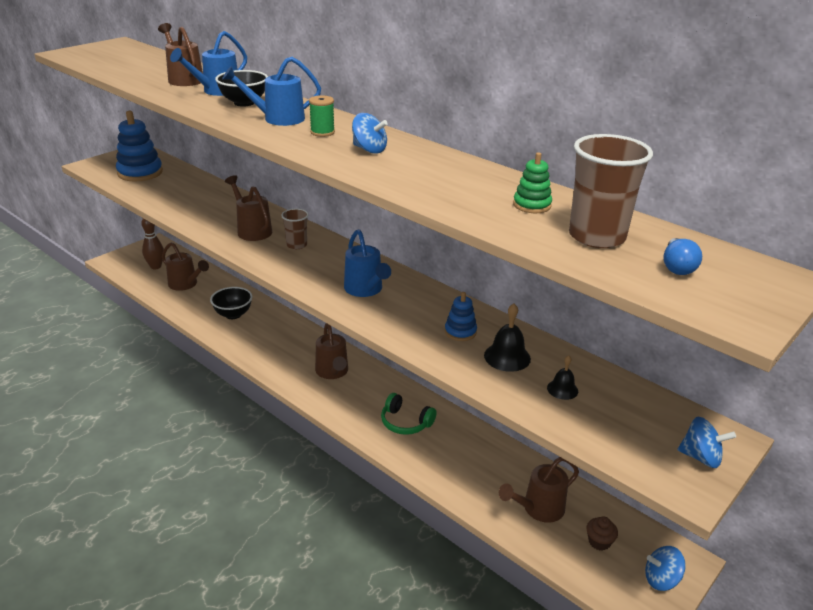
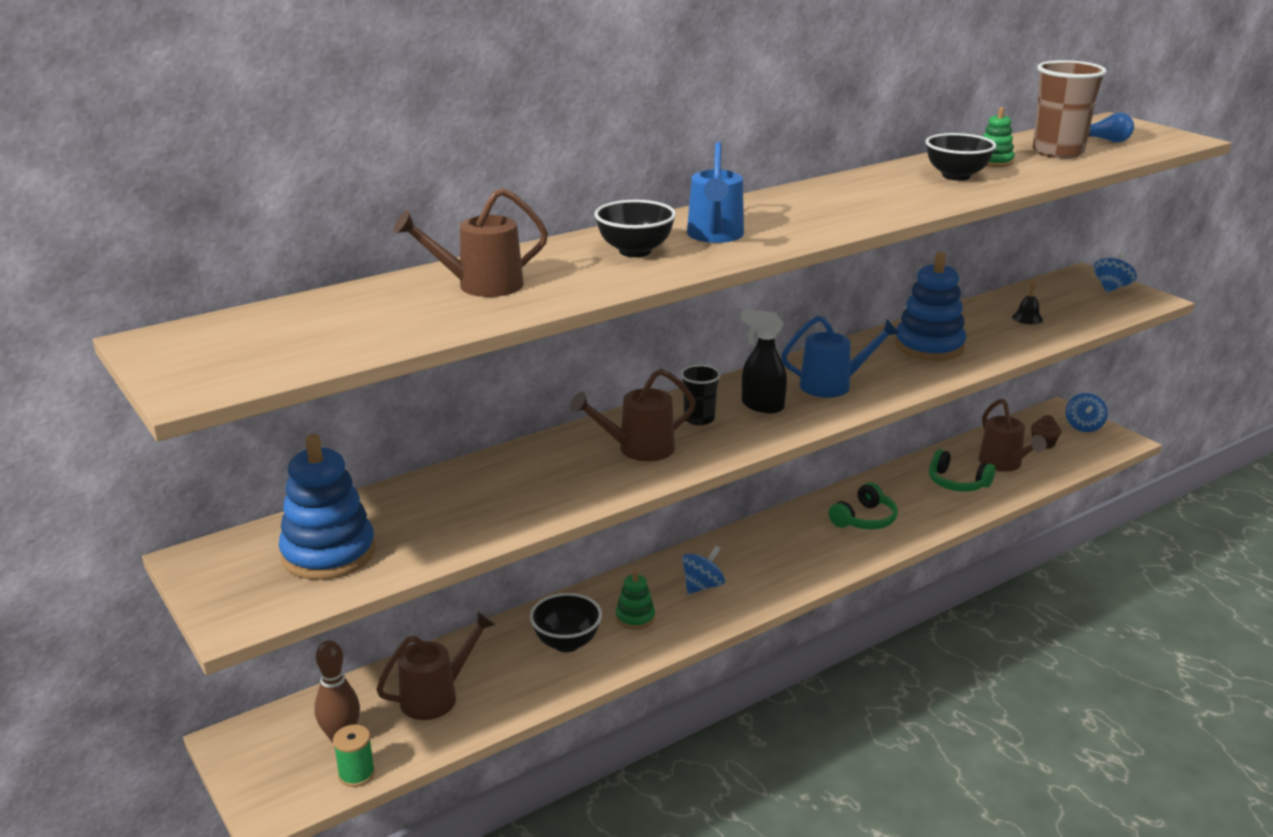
camera: 75 degrees left, 5 degrees down
(217, 91) = (566, 266): blue watering can -> none
(260, 334) = (635, 617): none -> green stacking toy
(296, 245) = (699, 419): brown cup -> black cup
(322, 132) = (776, 218): green spool -> green spool (356, 774)
(322, 264) = (762, 406): none -> black spray bottle
(332, 372) = (751, 561): brown watering can -> none
(369, 150) = (841, 202): blue spinning top -> blue spinning top (702, 586)
(460, 332) = (929, 346): blue stacking toy -> blue stacking toy, size x1.90
(469, 188) = (956, 176): none -> black bowl
(488, 476) = (957, 483): none -> green headphones
(507, 357) = (975, 332): black bell -> none

